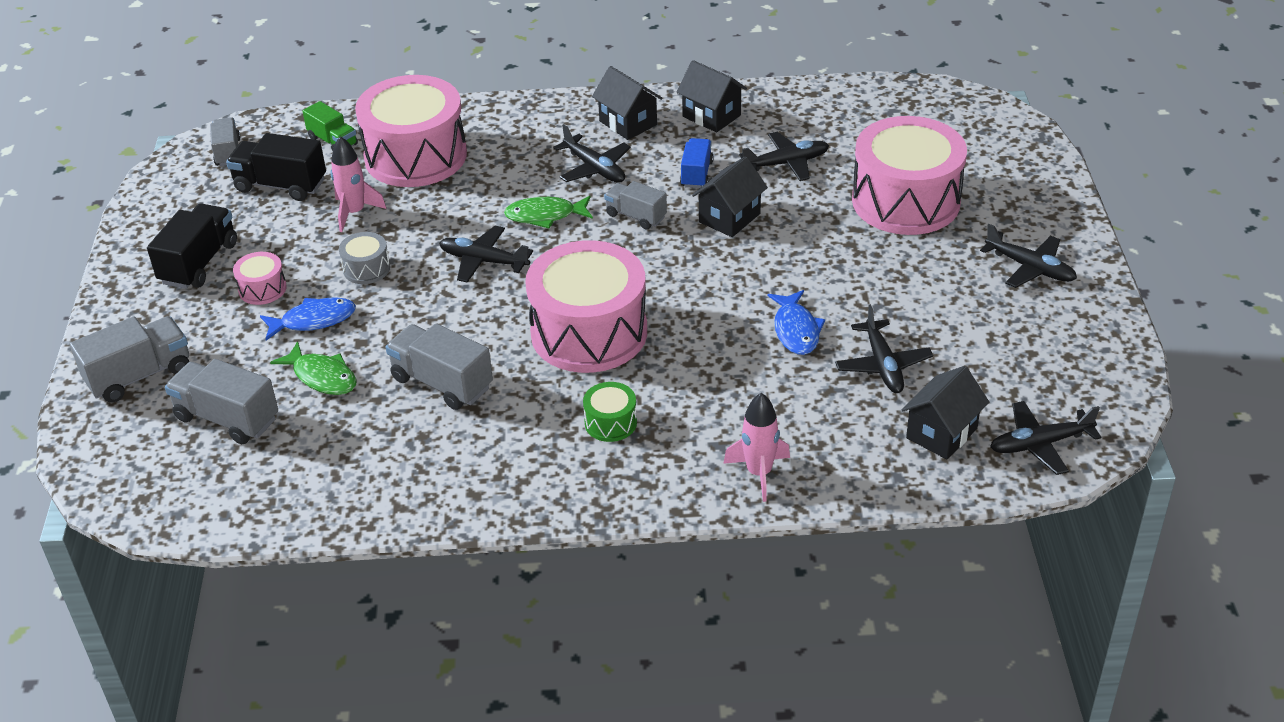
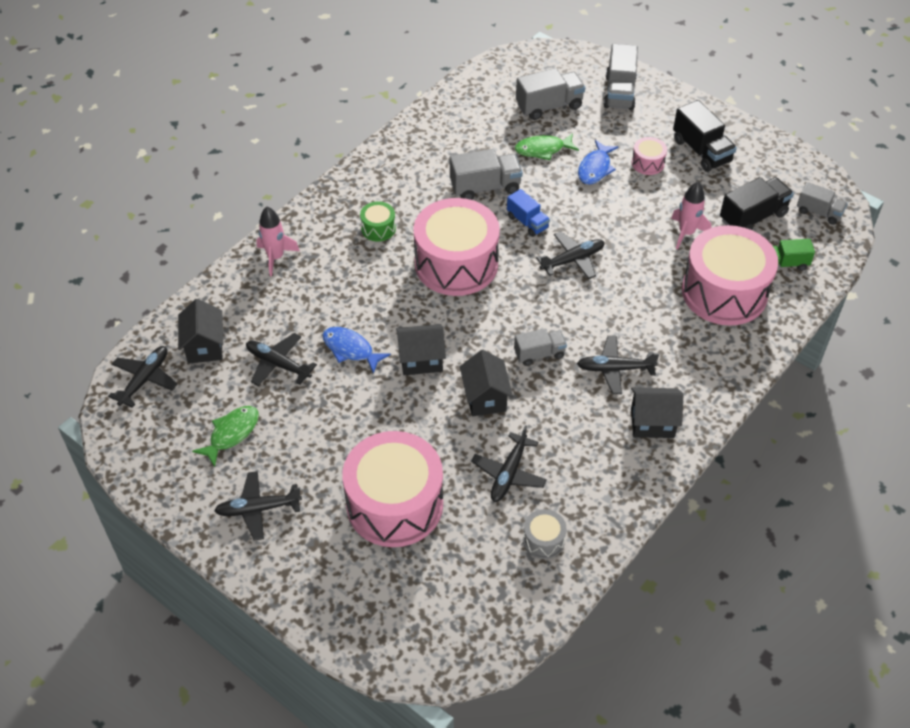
camera: 130 degrees right, 10 degrees up
(366, 269) = (621, 210): grey drum -> grey drum (543, 540)
(545, 216) = (588, 312): green fish -> green fish (231, 433)
(696, 174) = (550, 416): blue truck -> blue truck (527, 222)
(711, 116) = (612, 476): black house -> black house (421, 360)

